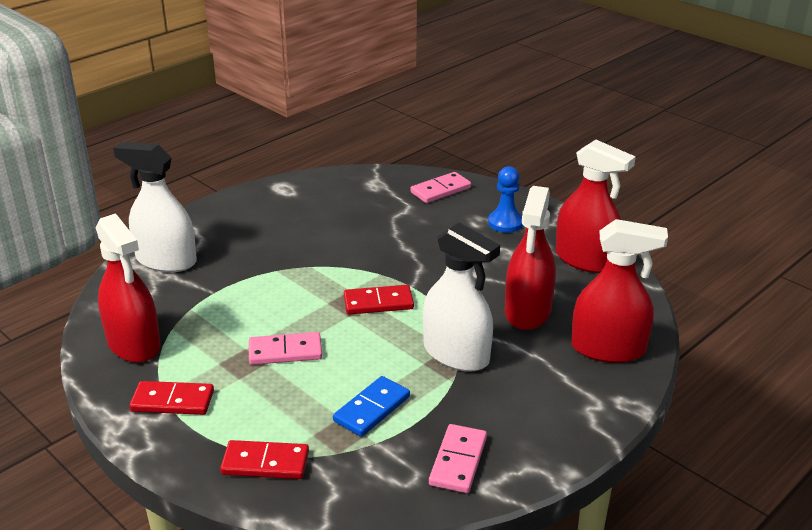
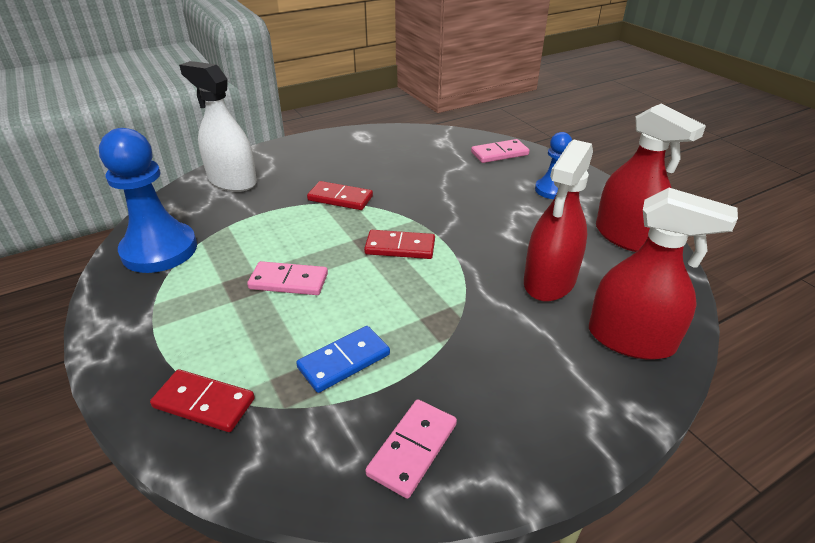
camera: 15 degrees right, 5 degrees up
(134, 344) = (159, 250): red spray bottle -> blue pawn
(173, 401) = (157, 313): red domino -> red domino (340, 198)
(456, 354) = (458, 314): white spray bottle -> none

